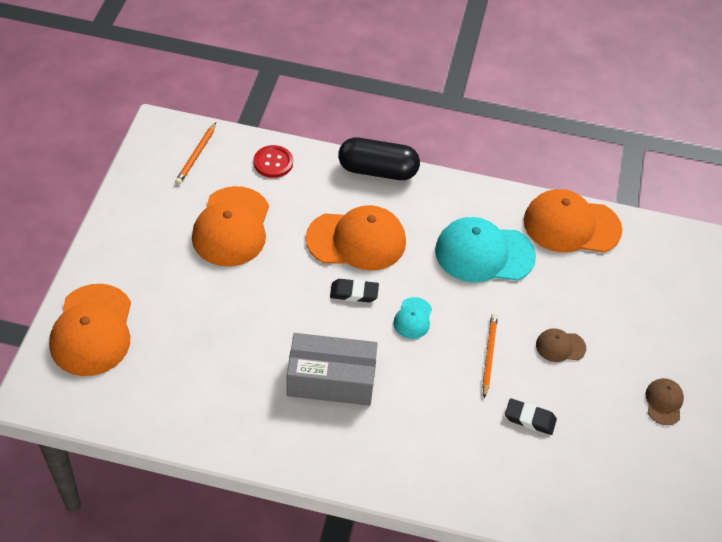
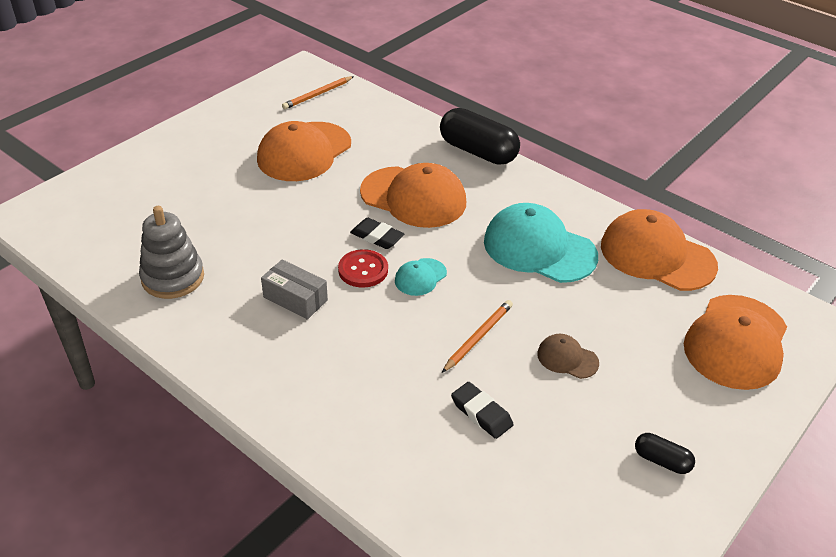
camera: 30 degrees right, 10 degrees down
(92, 330) = (117, 186): orange cap -> orange cap (736, 342)
(217, 402) = (173, 277): none -> grey stacking toy
(273, 162) = (382, 118): red button -> red button (363, 270)
(331, 379) = (295, 298): grey box -> grey box, size x0.59
(664, 402) = (662, 461): brown cap -> black capsule

